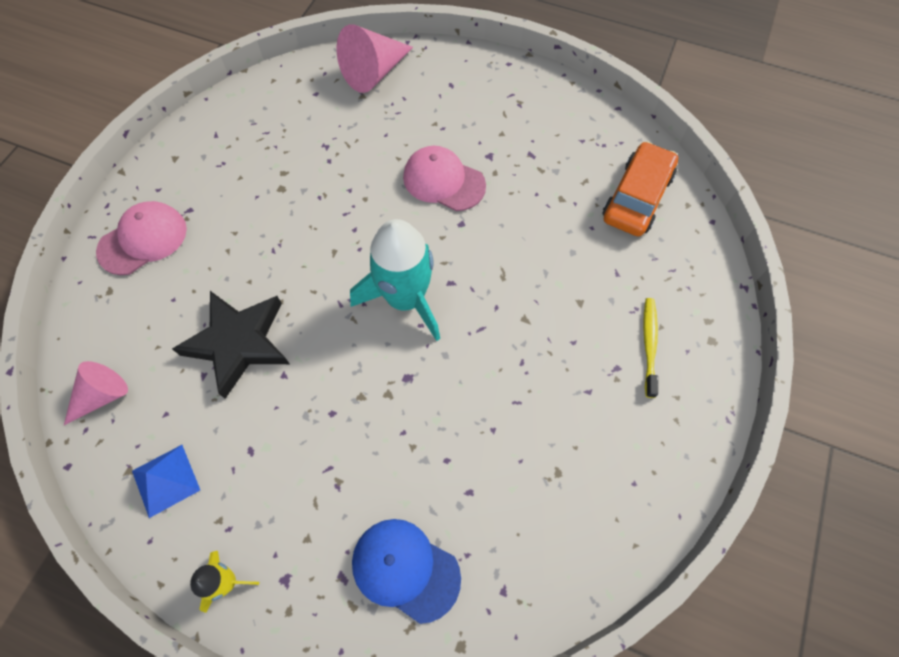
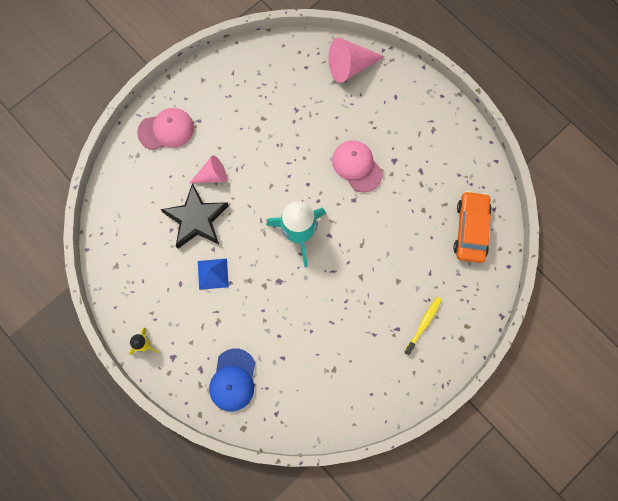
camera: 25 degrees right, 10 degrees up
(102, 396) = (115, 218): pink cone -> pink cone (212, 175)
(166, 480) = (133, 279): blue pyramid -> blue pyramid (213, 274)
(405, 569) = (233, 380): blue cap -> blue cap turned 135 degrees counterclockwise
(637, 197) = (471, 229): orange car -> orange car turned 45 degrees counterclockwise

